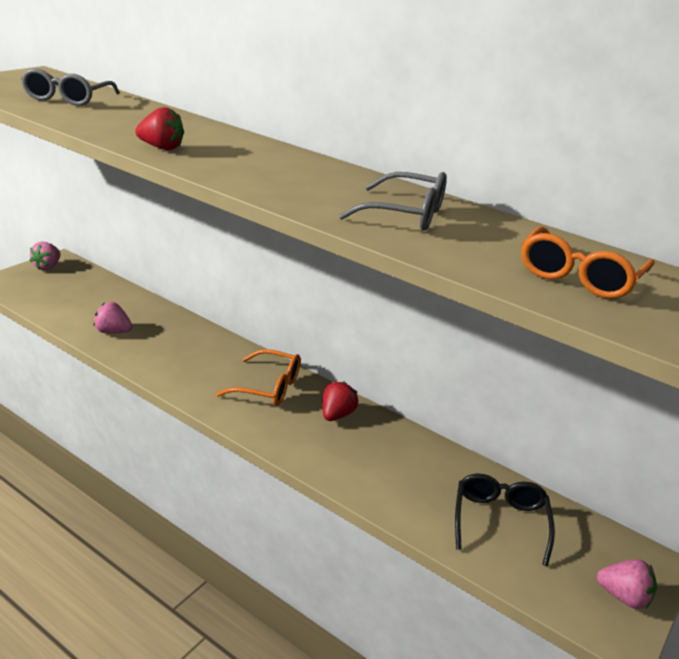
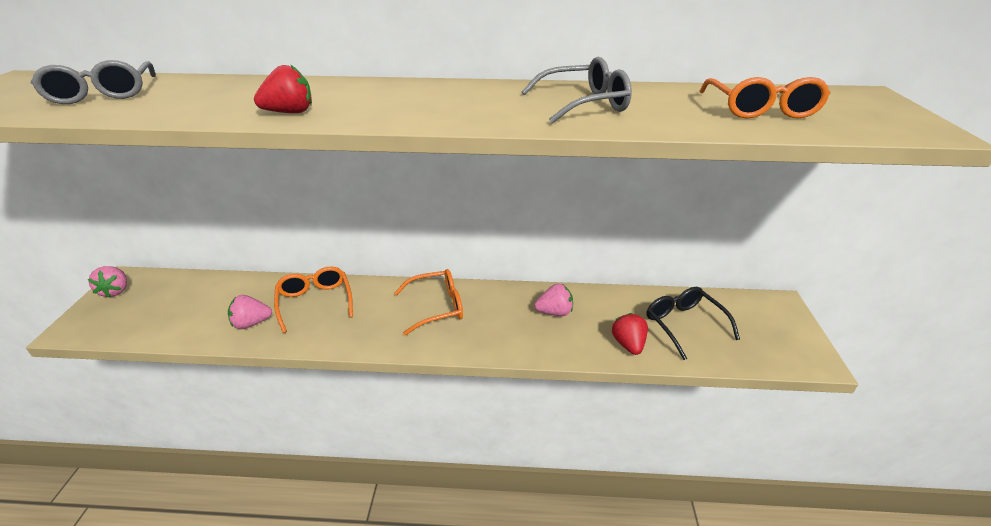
camera: 30 degrees left, 5 degrees up
(174, 338) = (315, 302): none -> orange glasses
(337, 415) = (508, 303): red strawberry -> red strawberry (628, 344)
(623, 597) = (791, 335): pink strawberry -> pink strawberry (554, 312)

